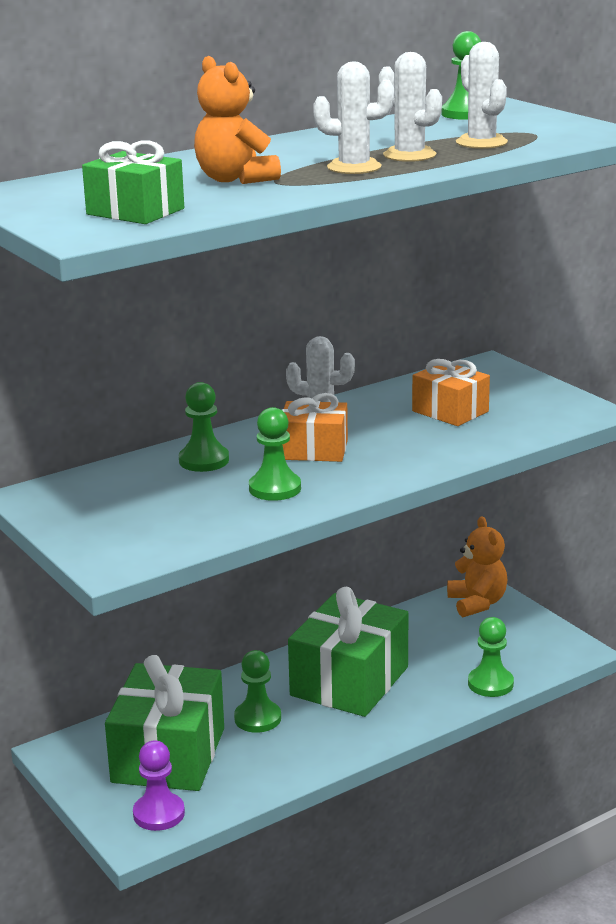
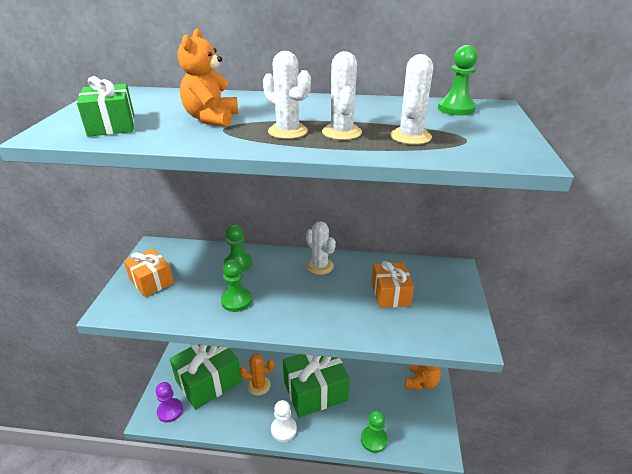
camera: 40 degrees right, 10 degrees up
(257, 718) = (259, 385): green pawn -> orange cactus
(314, 450) = (290, 284): orange gift -> orange gift (151, 281)
(362, 737) = (283, 429): none -> white pawn

